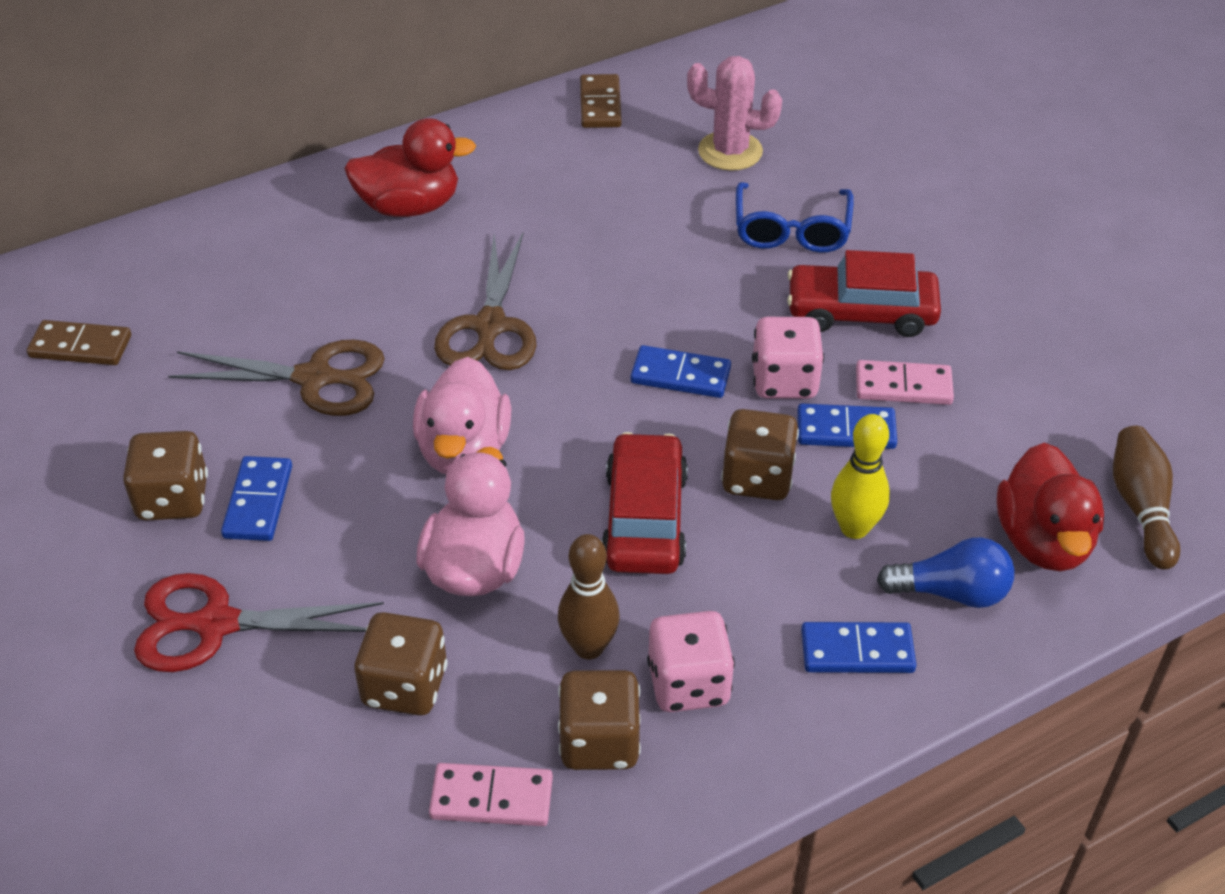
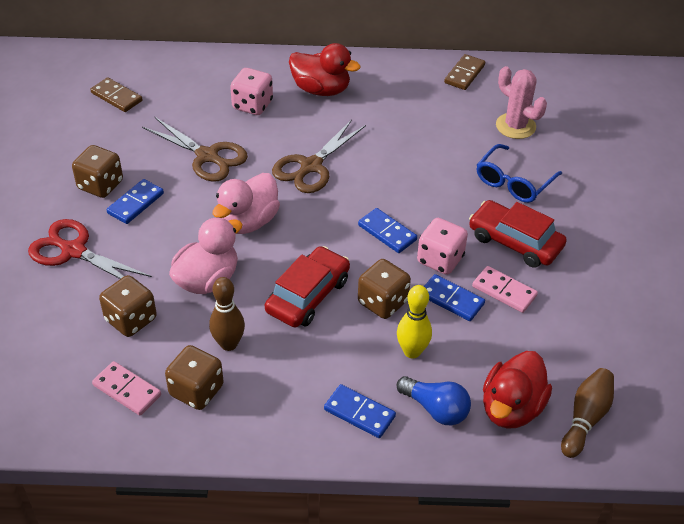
camera: 30 degrees right, 0 degrees up
(688, 684) = (261, 385): pink dice -> pink dice (252, 105)

